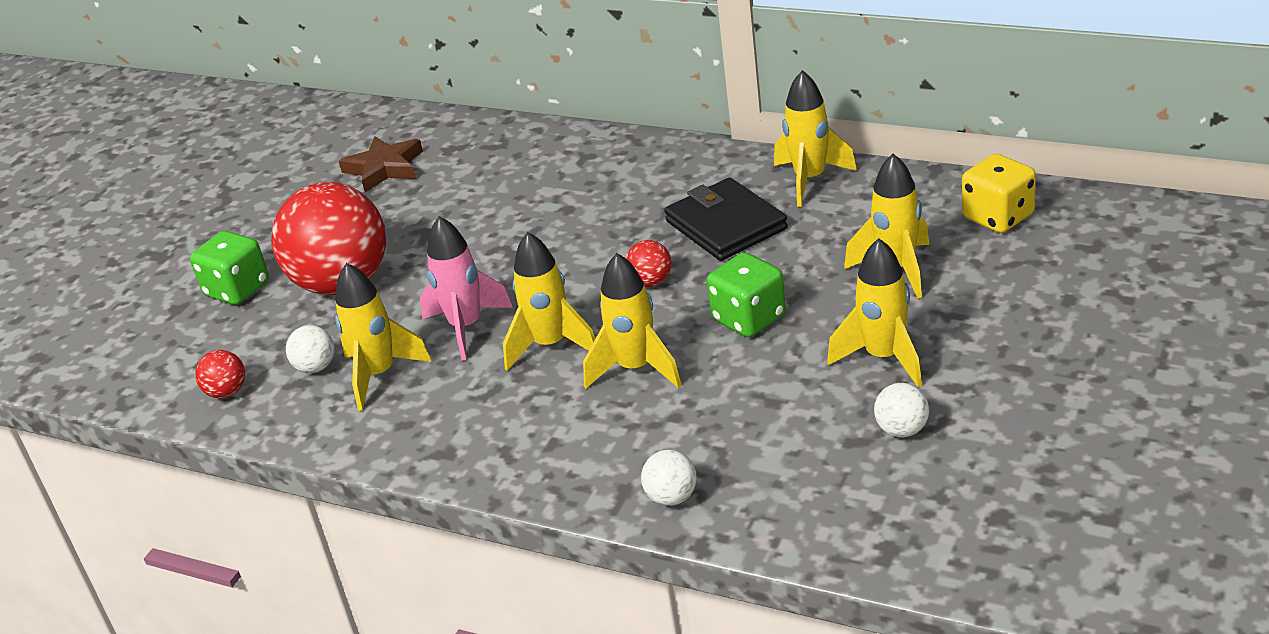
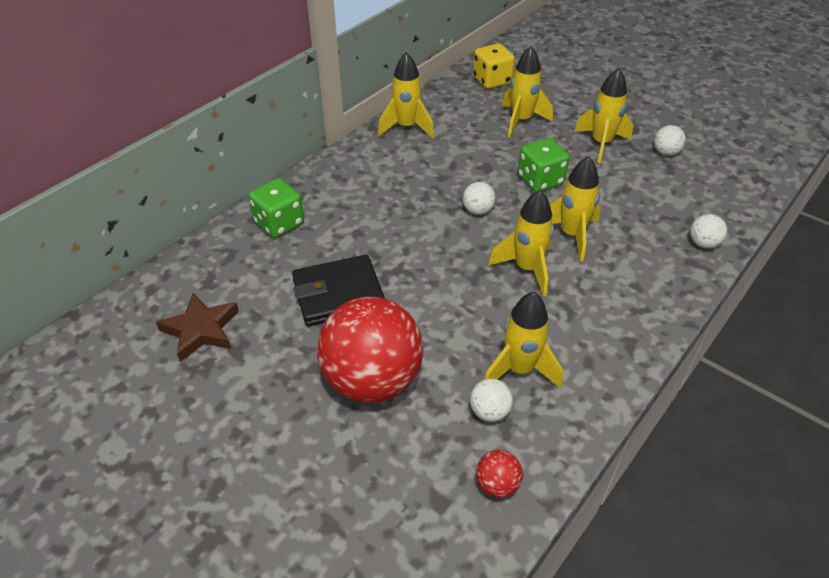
camera: 80 degrees left, 10 degrees up
(237, 289) = (329, 465): green dice -> green dice (279, 223)
(466, 327) = (481, 309): pink rocket -> none
(651, 282) = (477, 210): red ball -> white ball
(725, 225) = (433, 168): black wallet -> black wallet (338, 294)

